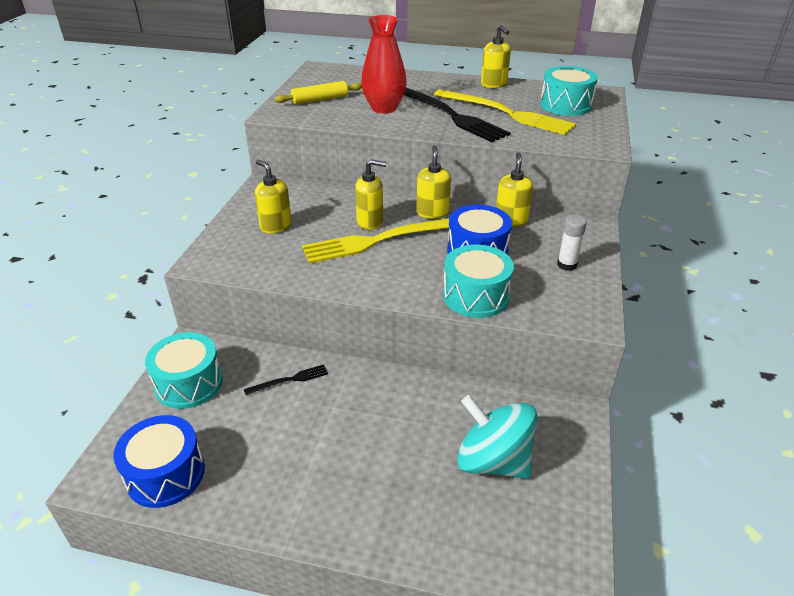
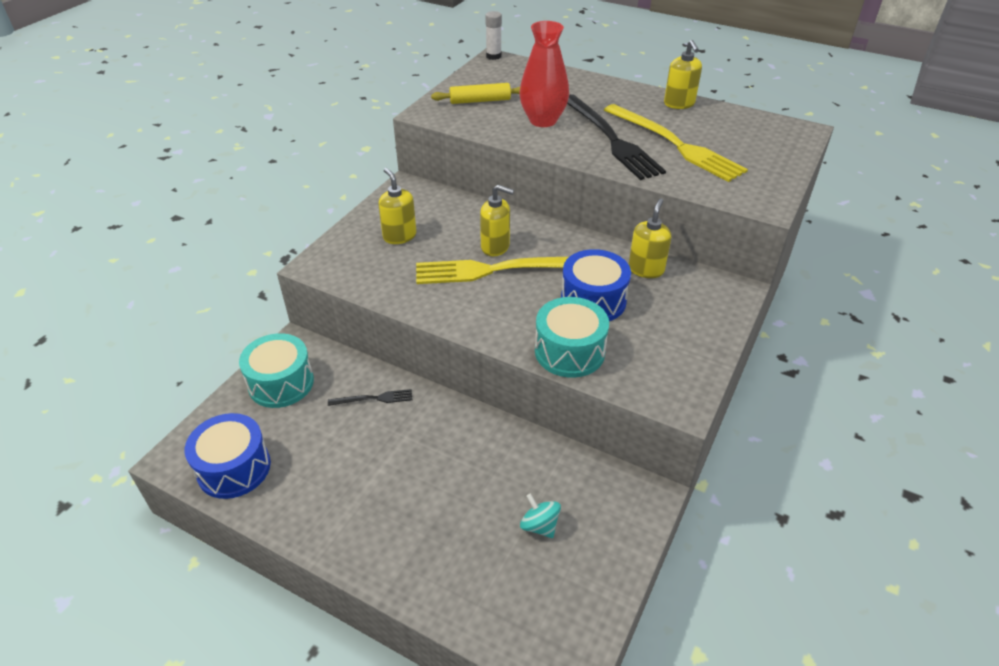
camera: 15 degrees right, 5 degrees up
(432, 212) = (565, 246): yellow soap dispenser -> none
(493, 461) = (539, 525): turquoise spinning top -> turquoise spinning top, size x0.48
(565, 105) = (749, 142): turquoise drum -> none
(566, 265) = (683, 333): white glue stick -> white glue stick (493, 56)

